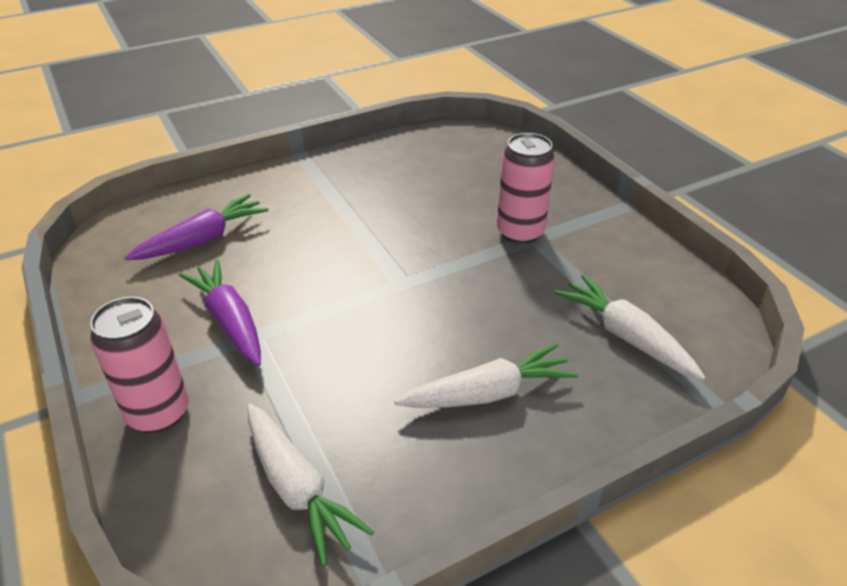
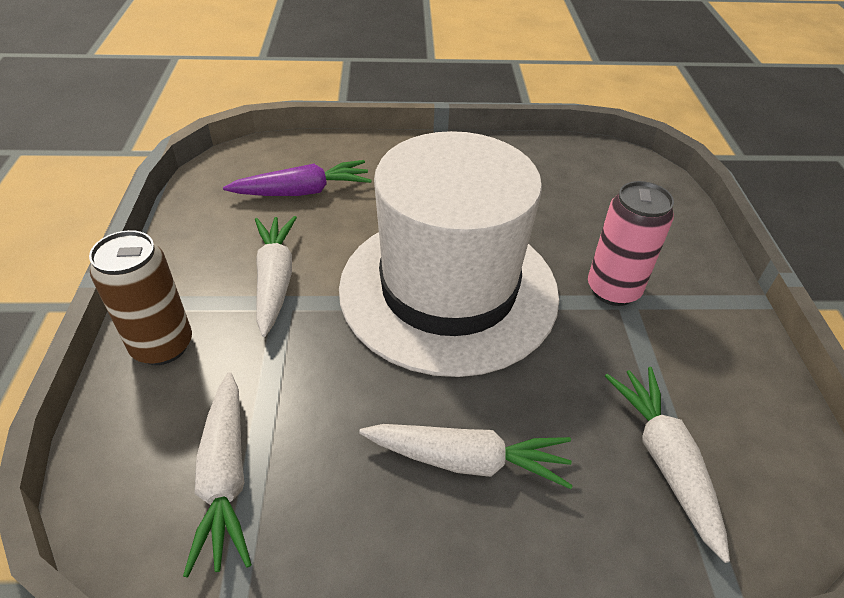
camera: 25 degrees right, 5 degrees up
(158, 413) = (162, 346): pink can -> brown can
(230, 321) = (275, 280): purple carrot -> white carrot
(391, 276) = (448, 289): none -> white hat

